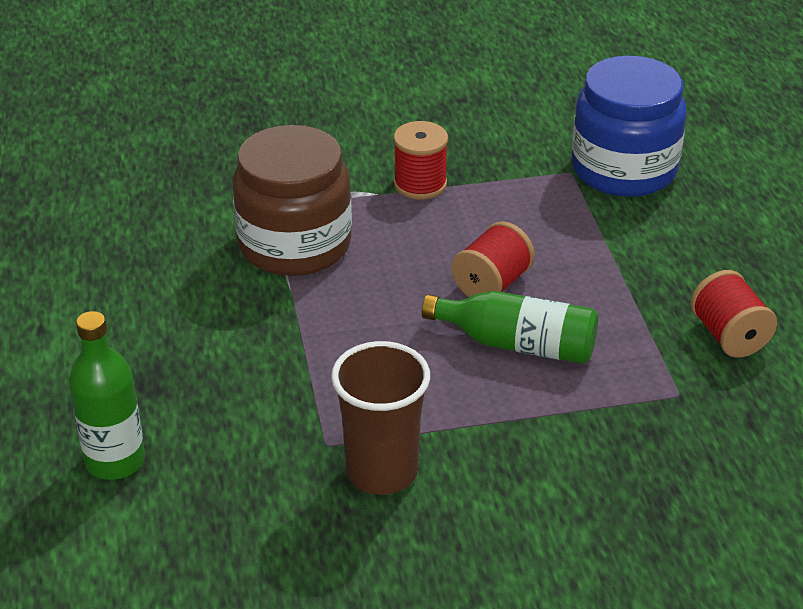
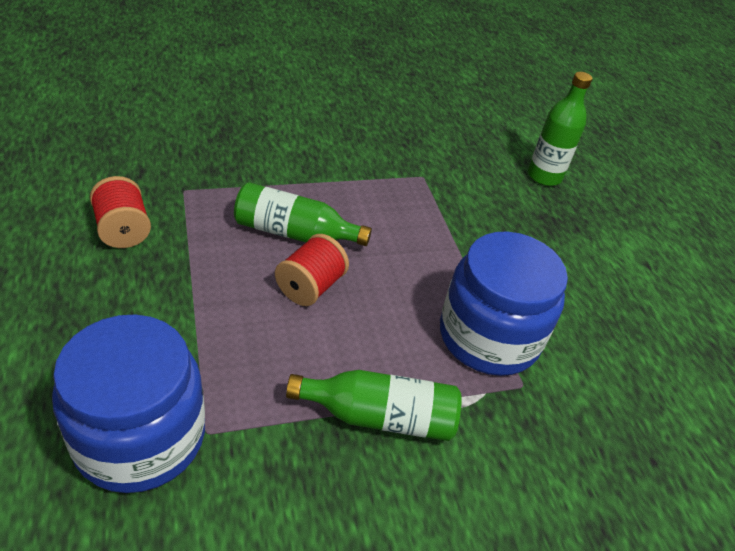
camera: 170 degrees right, 5 degrees up
(294, 244) = (488, 337): brown jar -> blue jar
(382, 472) = (386, 160): brown cup -> none
(420, 184) = (380, 416): red spool -> green bottle

